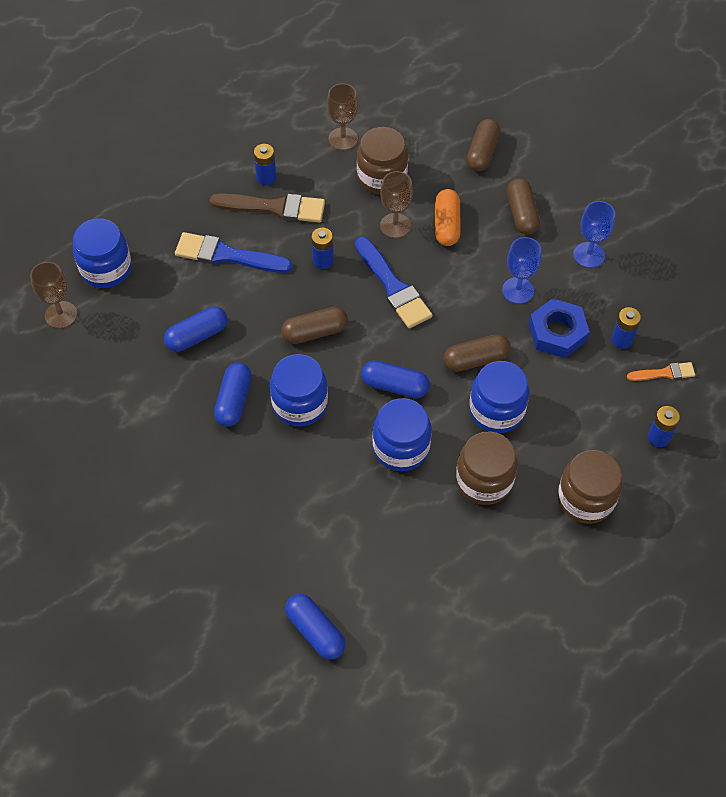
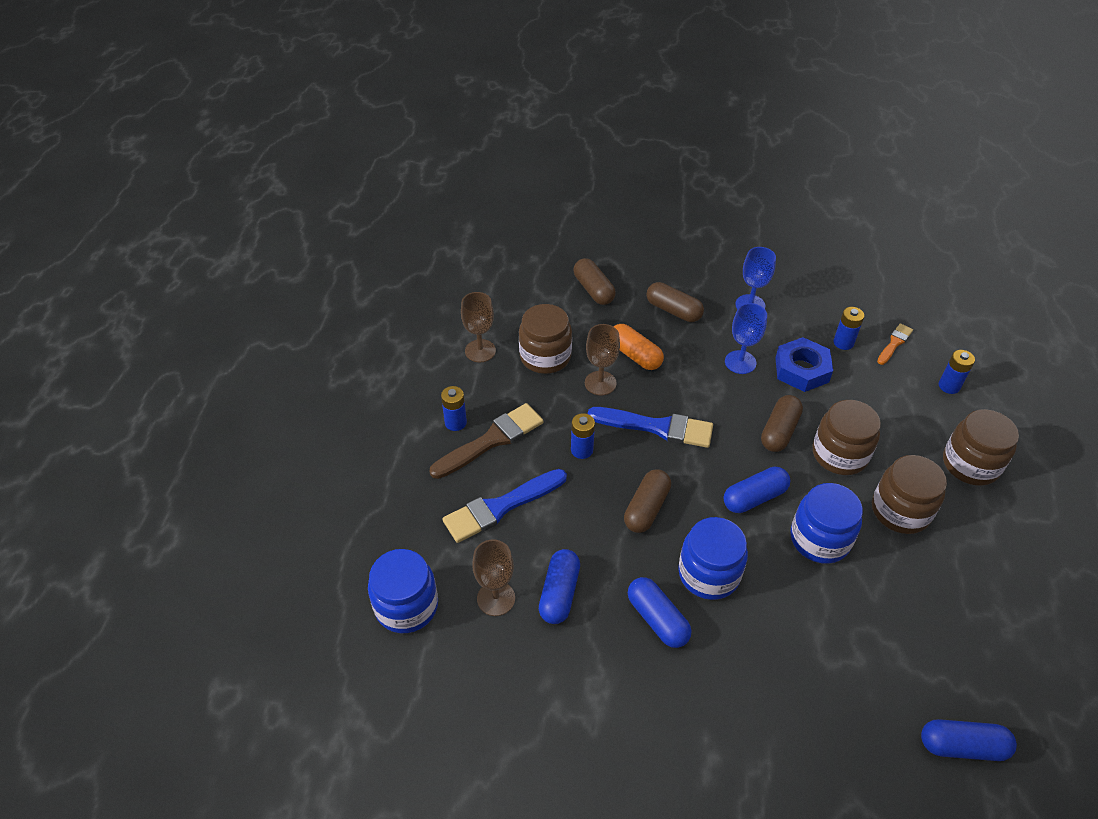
camera: 45 degrees left, 10 degrees down
(61, 315) = (413, 684): brown goblet -> brown goblet (496, 598)
(496, 410) = (839, 454): blue jar -> brown jar

